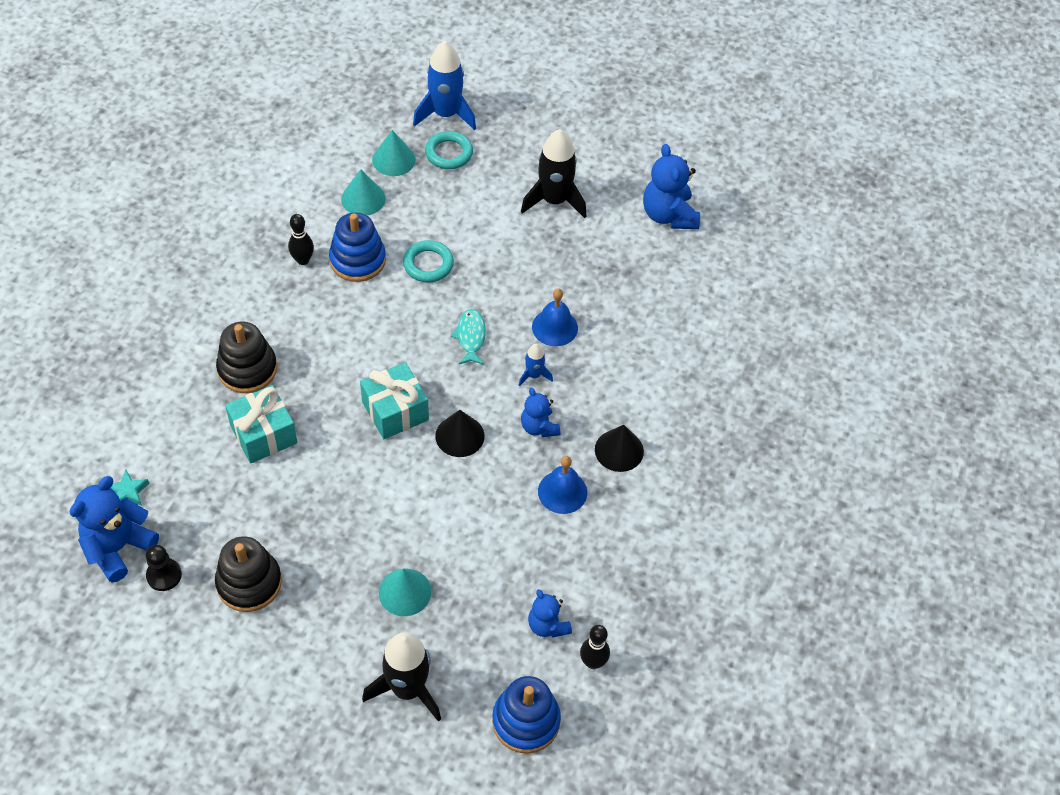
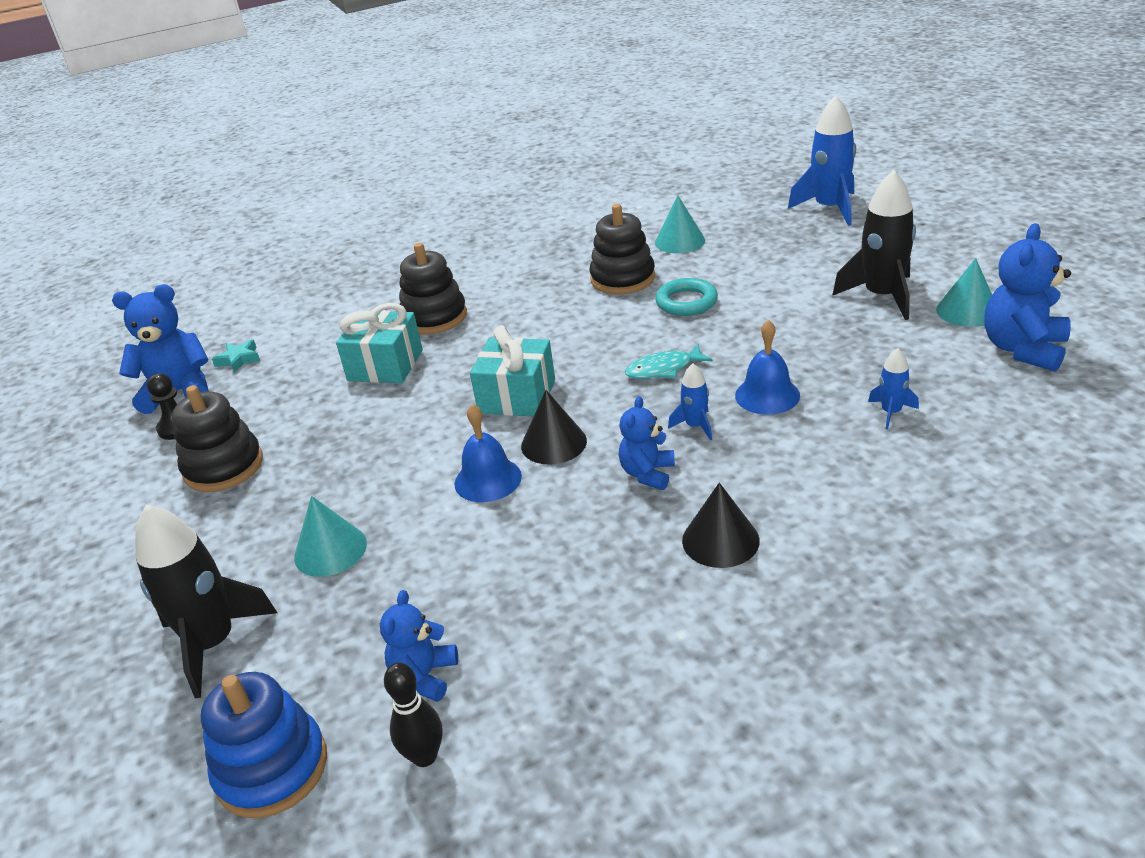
camera: 50 degrees right, 20 degrees down
(303, 260) = (574, 264): black bowling pin -> none
(358, 260) = (623, 279): blue stacking toy -> black stacking toy
(393, 159) = (741, 224): turquoise cone -> turquoise cone (967, 311)
(449, 153) = (802, 234): turquoise ring -> none
(471, 337) = (663, 369): turquoise fish -> turquoise fish turned 150 degrees counterclockwise
(562, 492) = (604, 547): blue bell -> blue bell (488, 479)
(634, 306) = (891, 412): none -> blue rocket

